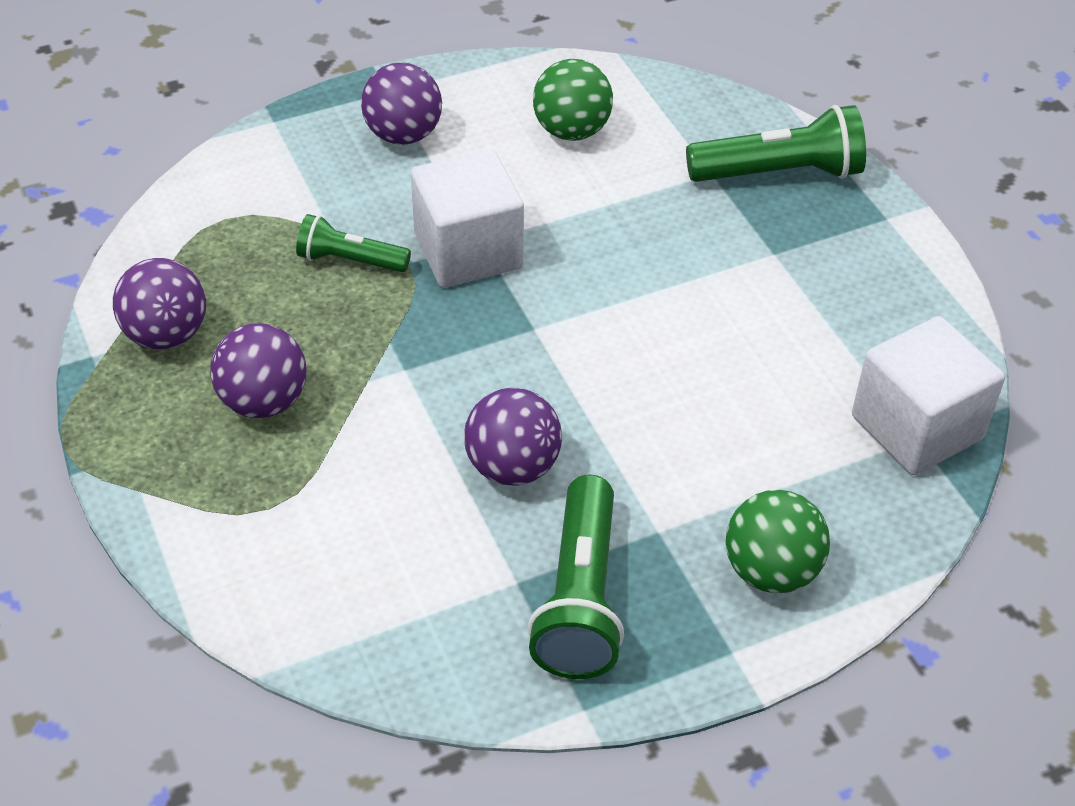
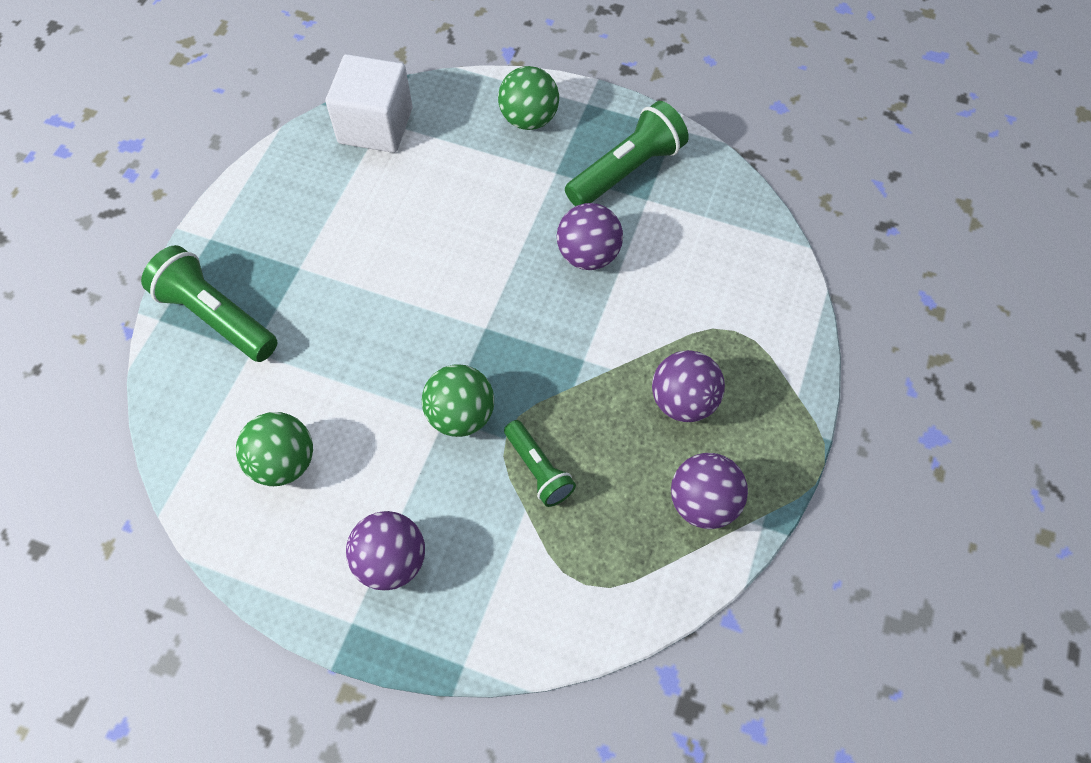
camera: 135 degrees left, 15 degrees up
(468, 251) = (461, 415): white cube -> green ball

